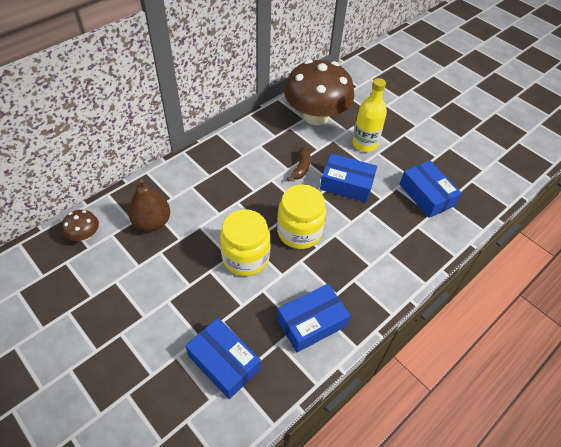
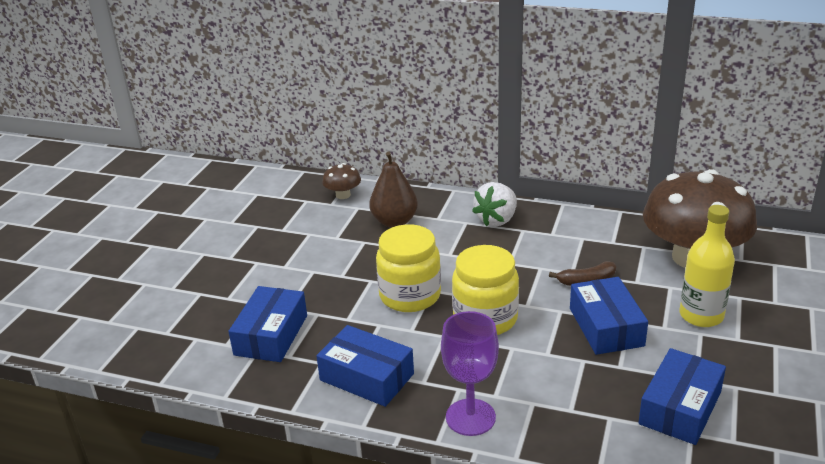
camera: 65 degrees right, 20 degrees down
(203, 170) = (497, 220): none -> white strawberry
(382, 287) = (470, 417): none -> purple goblet

